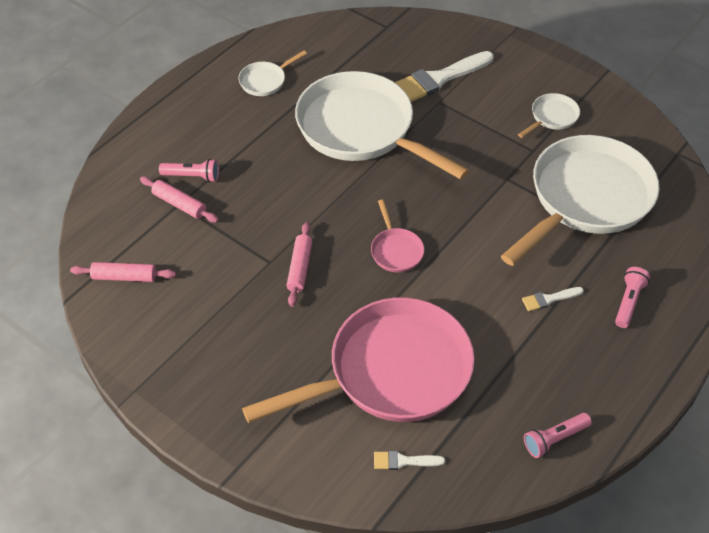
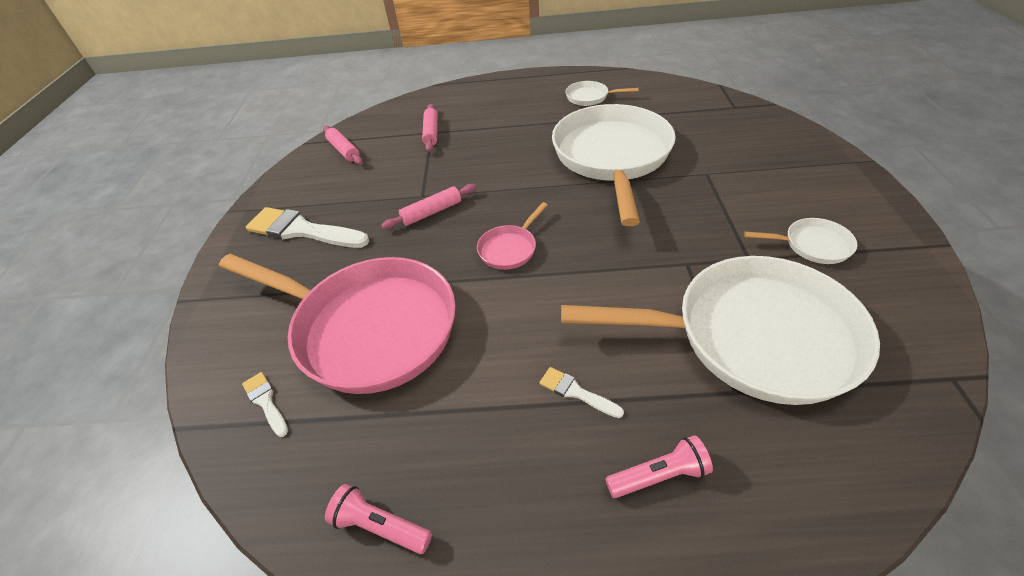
camera: 55 degrees right, 5 degrees down
(192, 176) = (462, 123): pink flashlight -> none
(439, 79) = (730, 159): white brush -> white brush (302, 230)

